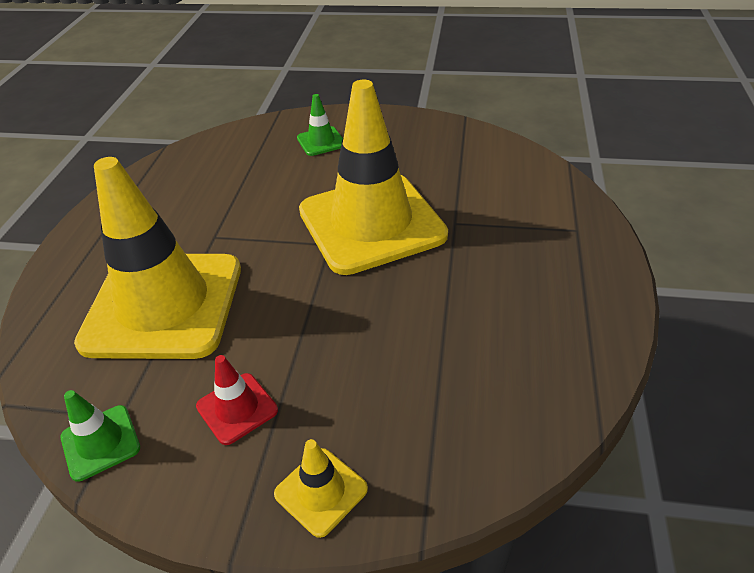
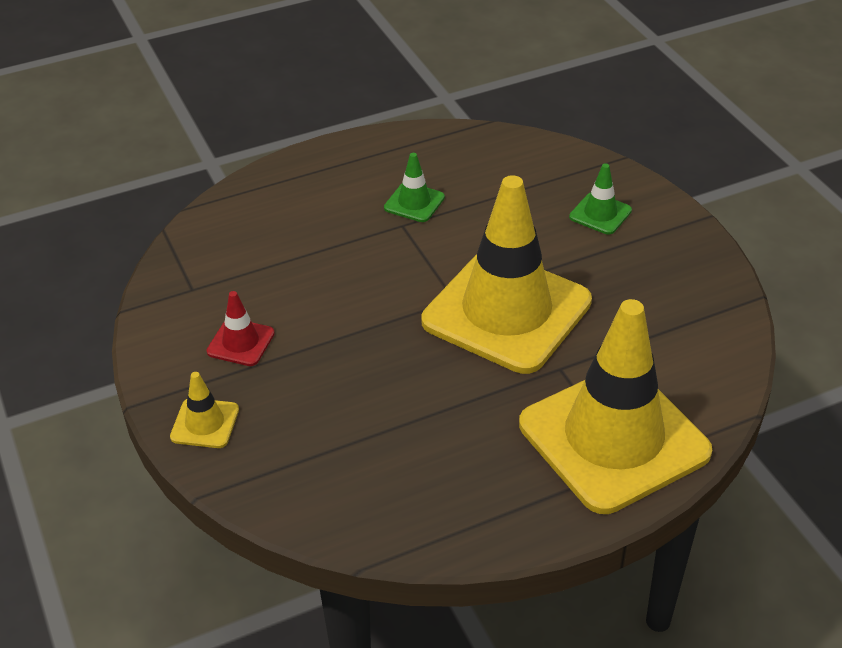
camera: 55 degrees right, 0 degrees up
(100, 442) = (167, 293): green traffic cone -> green traffic cone (414, 203)
(163, 305) = (304, 245): yellow traffic cone -> yellow traffic cone (613, 438)

